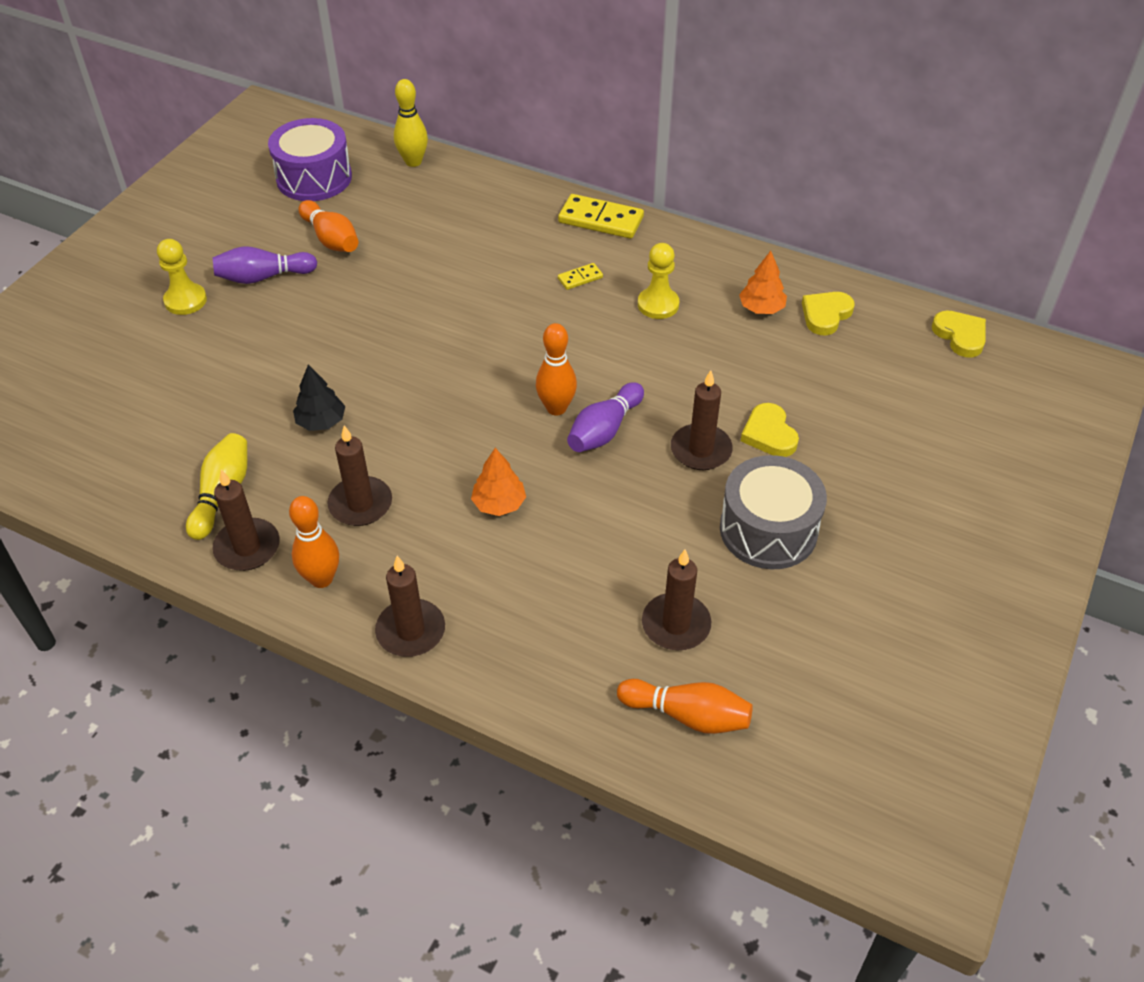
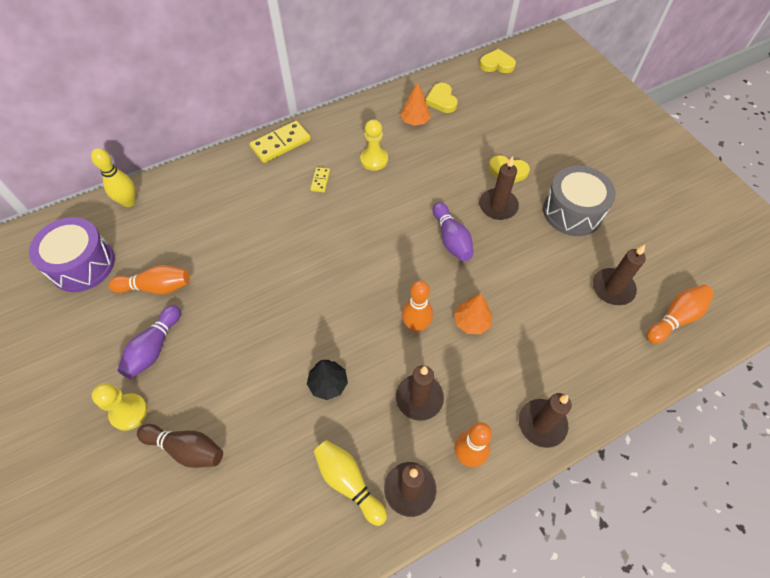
camera: 55 degrees left, 10 degrees up
(176, 359) = (186, 449): none -> brown bowling pin
(556, 408) = (416, 251): orange bowling pin -> orange bowling pin (416, 326)

